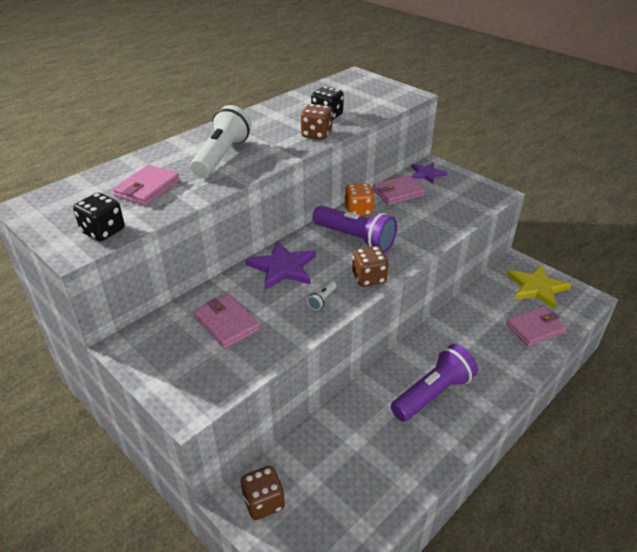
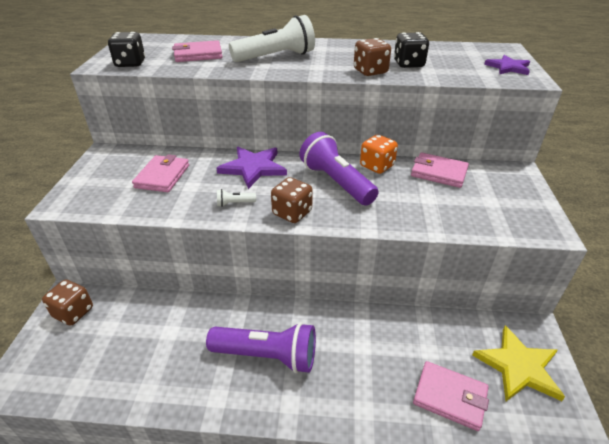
camera: 50 degrees right, 0 degrees up
(355, 239) = (336, 182): purple flashlight -> purple flashlight turned 150 degrees clockwise
(427, 174) = (497, 174): purple star -> purple star (508, 67)

